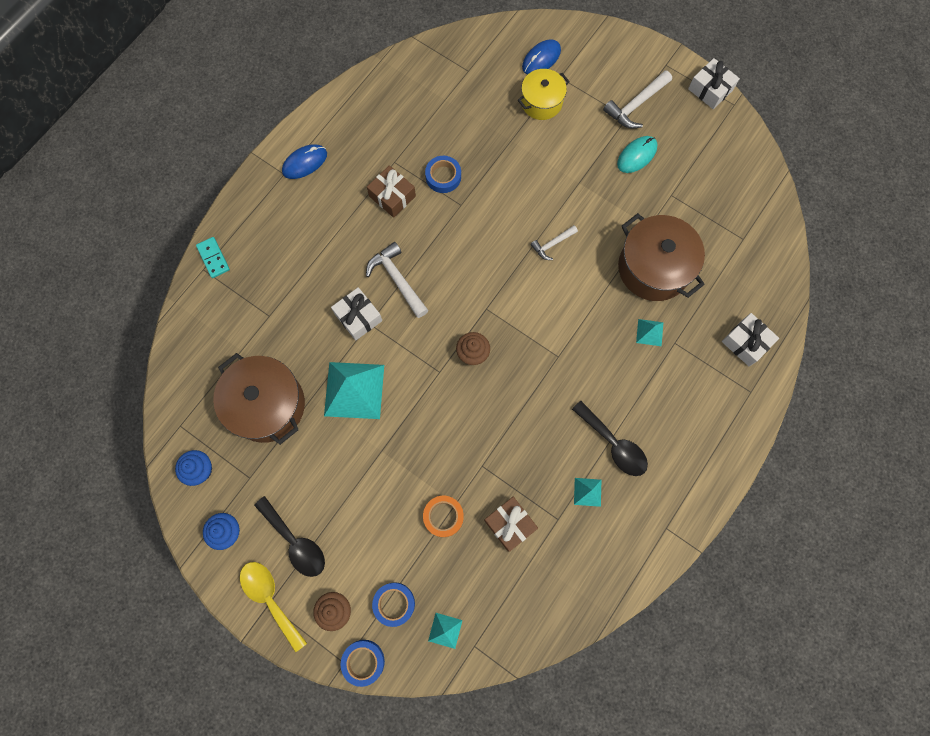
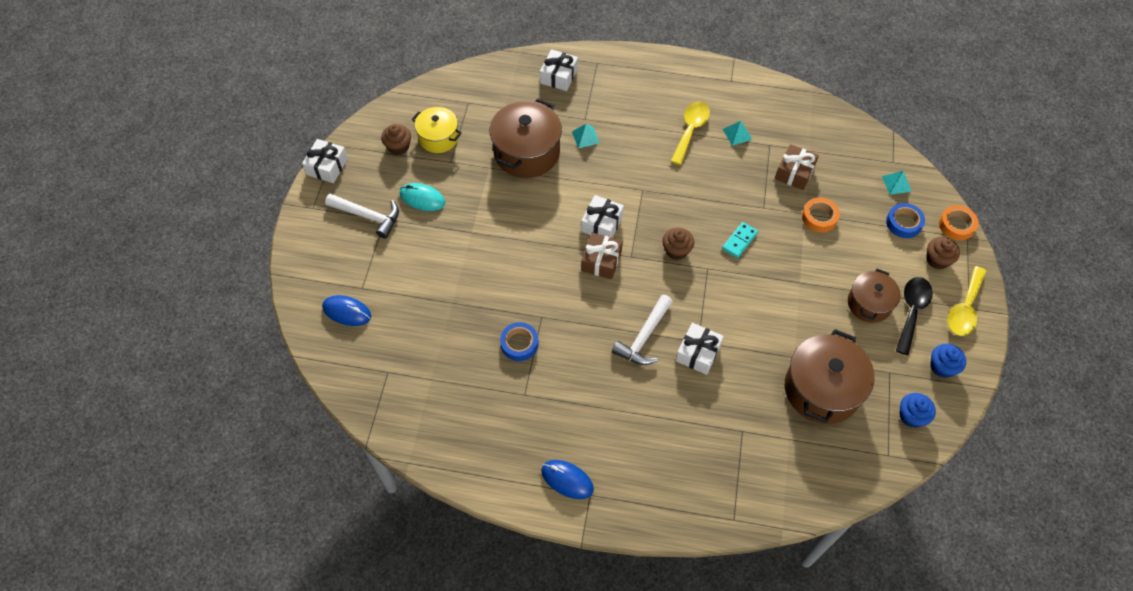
camera: 115 degrees left, 15 degrees down
(213, 258) = (716, 515): turquoise domino -> turquoise domino (739, 241)
(325, 504) = (869, 304): none -> brown pot
(354, 390) = (764, 326): turquoise pyramid -> none
(363, 661) = (956, 225): blue tape -> orange tape
(392, 196) = (562, 379): brown gift -> brown gift (601, 261)
(535, 299) = (602, 224): none -> white gift
(541, 102) = (398, 293): yellow pot -> yellow pot (438, 138)
(552, 244) = (543, 230): white hammer -> none
(613, 444) = (690, 130): black spoon -> yellow spoon
(709, 156) = (398, 147): none -> brown cupcake

